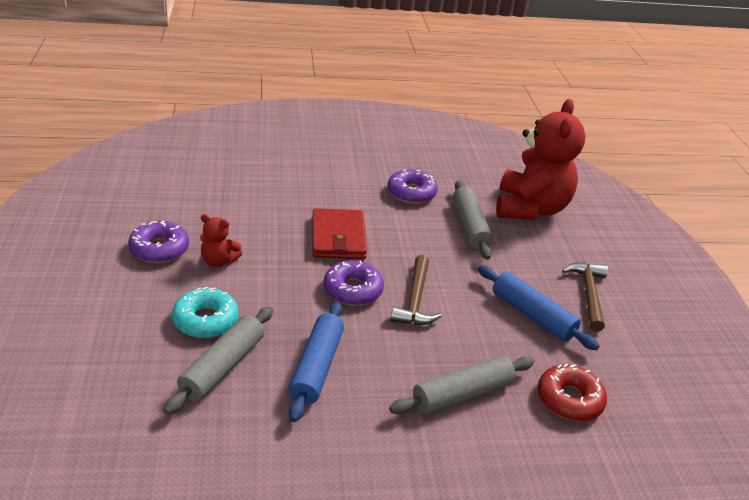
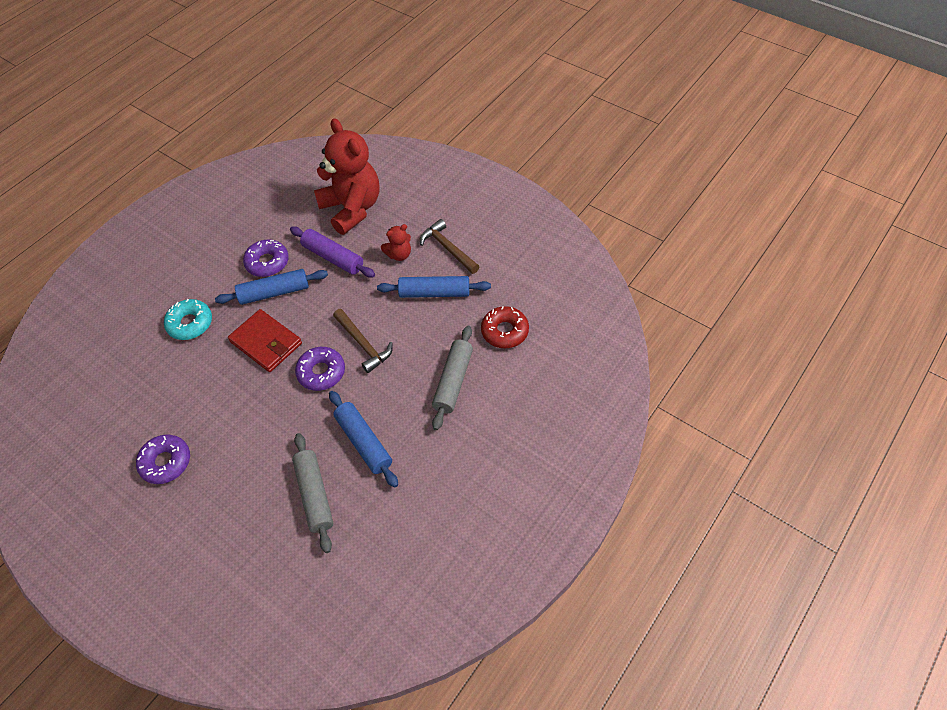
camera: 40 degrees left, 20 degrees up
(205, 320) = (265, 478): turquoise donut -> turquoise donut (190, 323)
(218, 261) = (216, 432): red teddy bear -> red teddy bear (399, 254)
(390, 213) = (274, 292): none -> blue rolling pin
(470, 226) = (333, 257): grey rolling pin -> purple rolling pin

